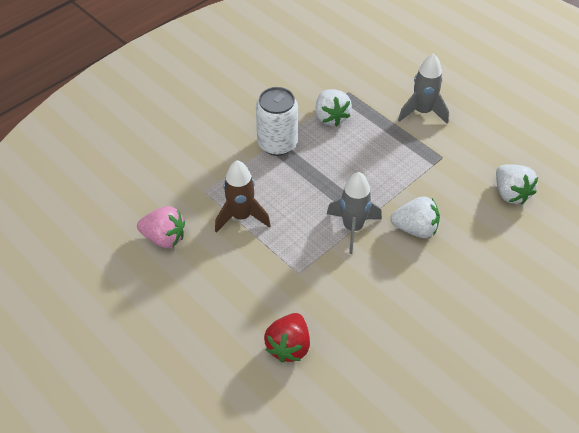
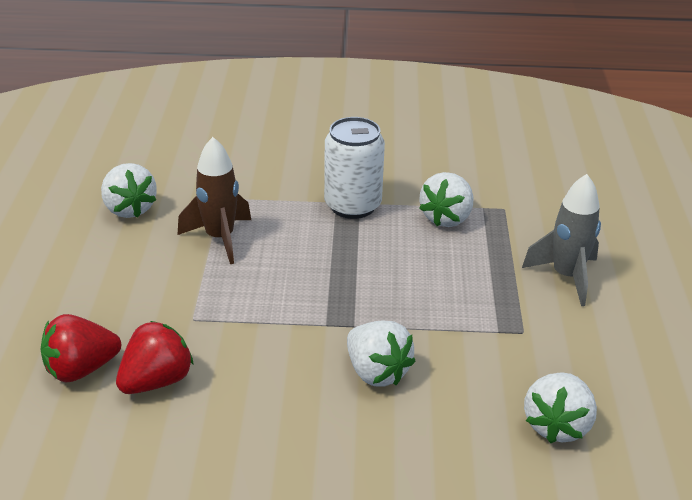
camera: 45 degrees right, 15 degrees down
(164, 238) = (129, 209): pink strawberry -> white strawberry
(332, 319) = (156, 381): none -> red strawberry
(353, 228) = (310, 322): grey rocket -> none

